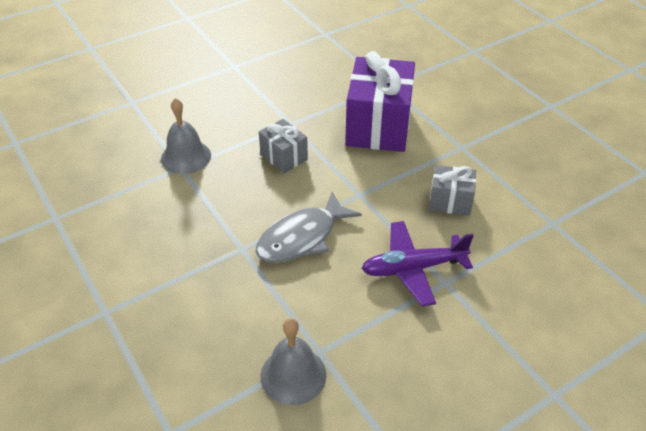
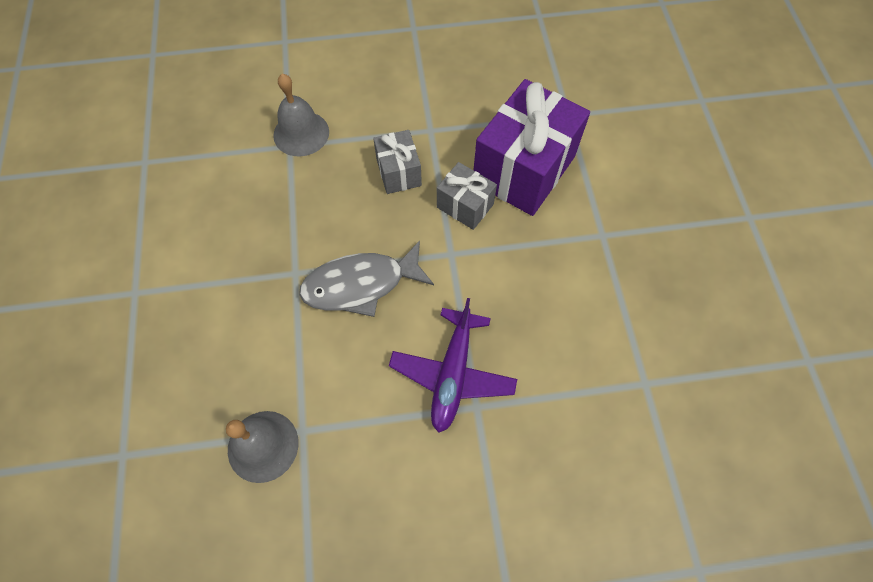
camera: 25 degrees right, 20 degrees up
(413, 268) = (452, 374): purple plane -> purple plane turned 90 degrees counterclockwise
(450, 201) = (544, 304): grey gift -> grey gift (465, 206)

